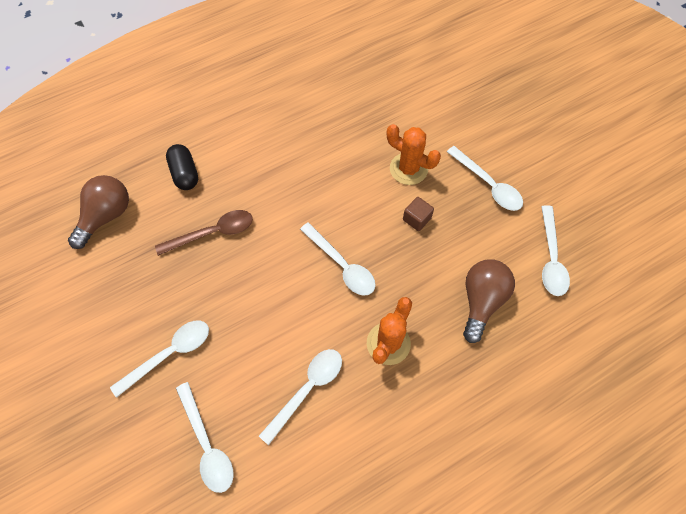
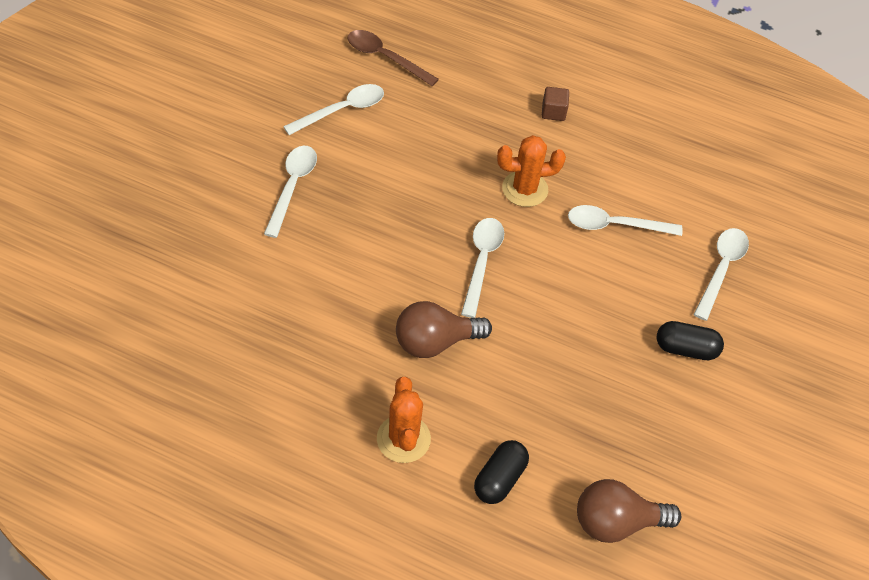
camera: 130 degrees left, 10 degrees down
(169, 354) = (686, 349): white spoon -> black capsule
(213, 233) = (544, 397): brown spoon -> brown spoon (385, 58)
(408, 169) = (323, 262): orange cactus -> orange cactus (403, 439)
(416, 219) = (380, 227): brown cube -> brown cube (553, 112)
(481, 301) = (427, 142): brown light bulb -> brown light bulb (435, 342)

